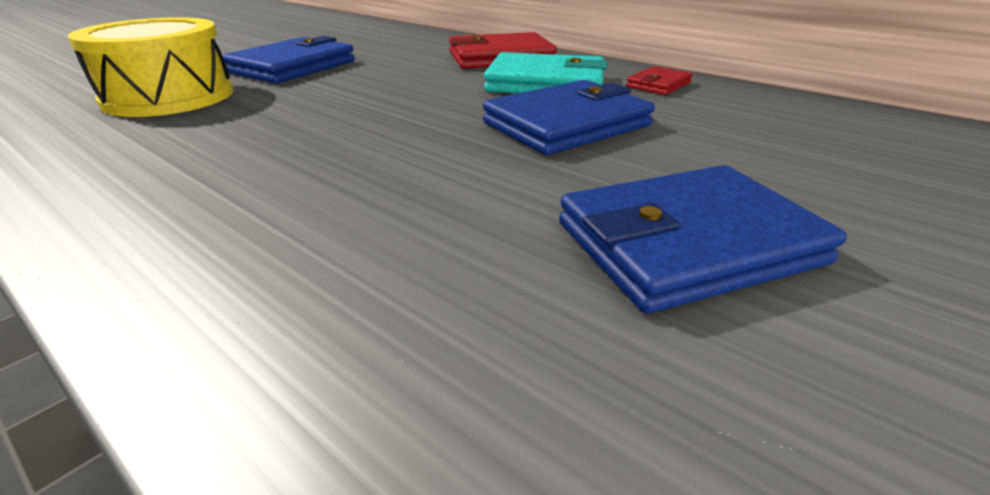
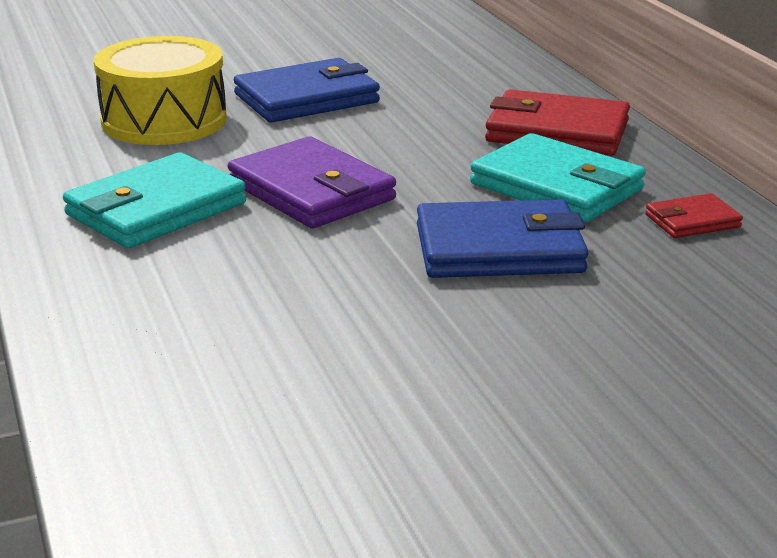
camera: 30 degrees right, 5 degrees down
(212, 161) = (156, 209): none -> turquoise wallet
(362, 118) = (311, 191): none -> purple wallet
(687, 243) = (435, 383): blue wallet -> none

